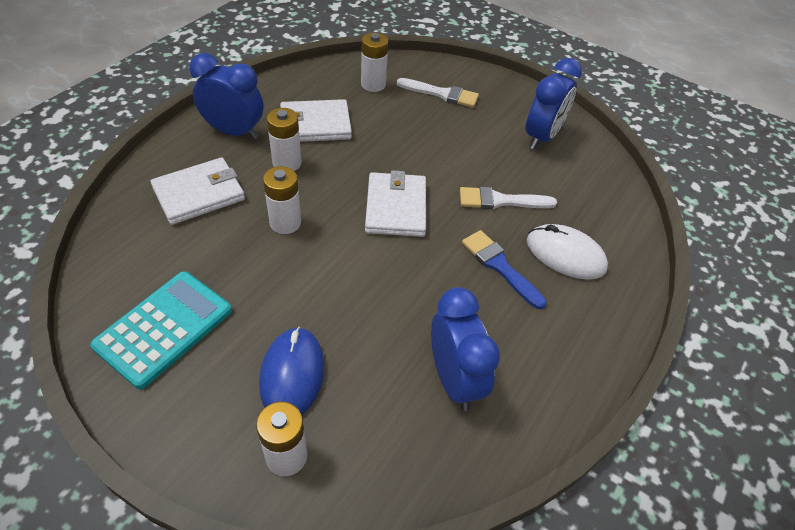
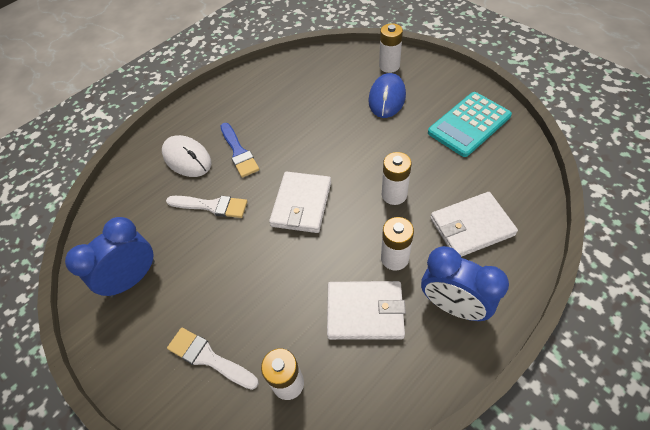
camera: 160 degrees left, 5 degrees up
(454, 379) = (295, 92): blue clock -> none

